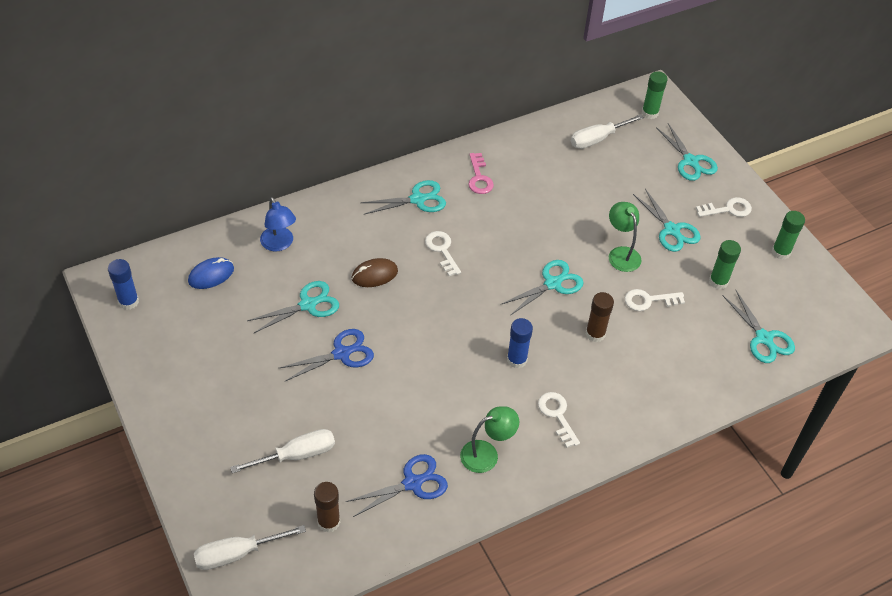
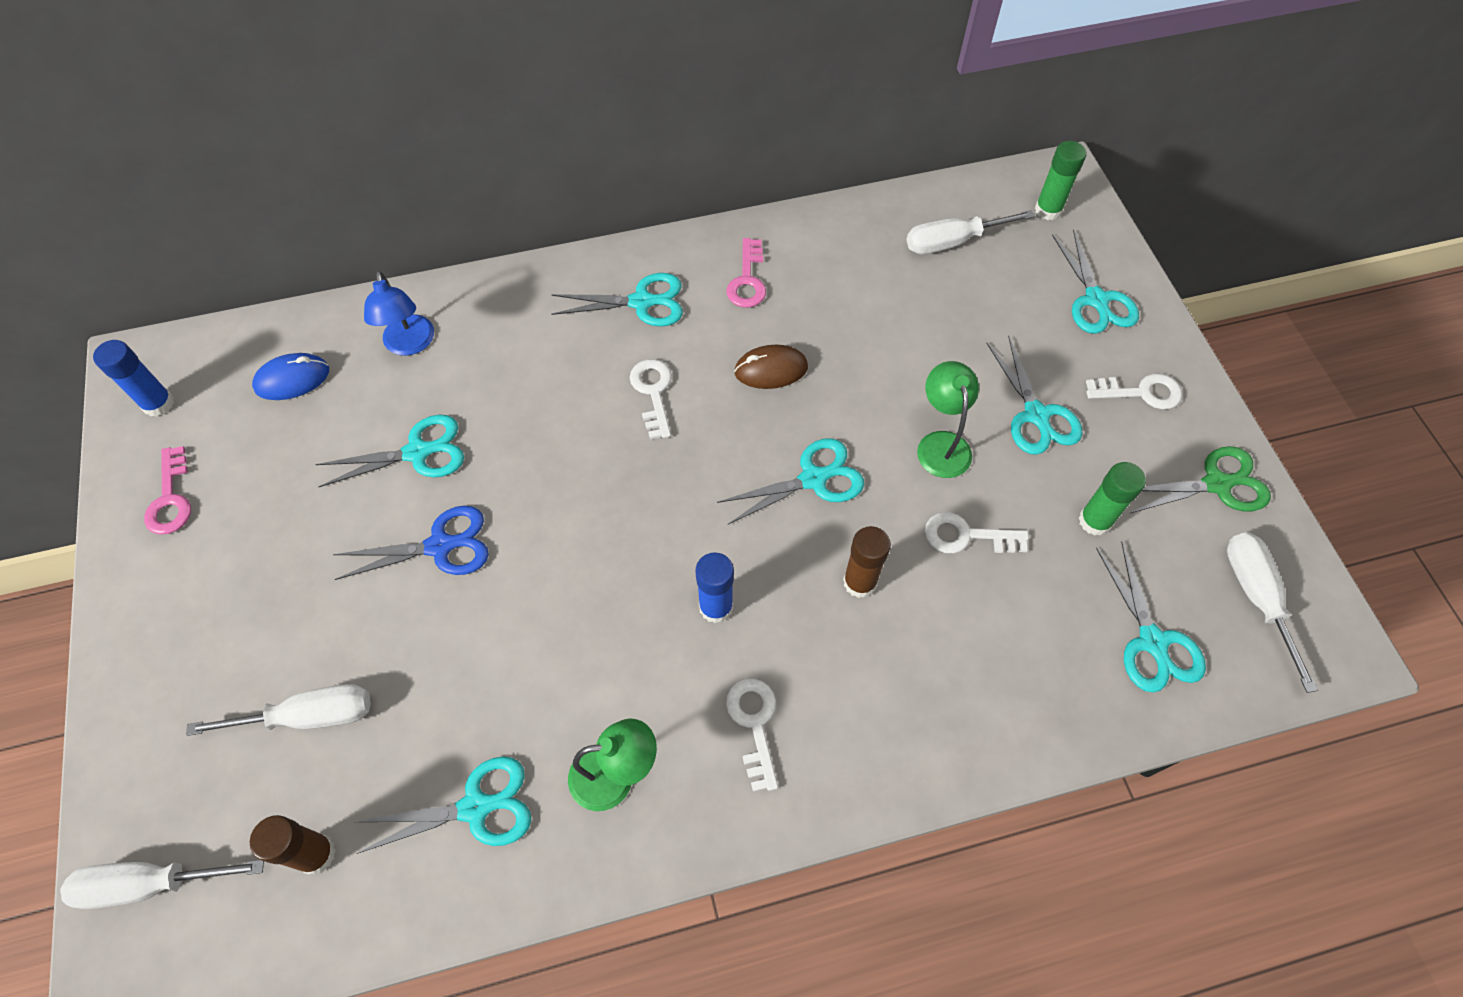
camera: 15 degrees right, 10 degrees up
(160, 354) = (170, 498): none -> pink key
(374, 275) = (535, 418): brown mouse -> brown mouse (771, 370)
(412, 483) = (475, 807): blue scissors -> turquoise scissors
(780, 252) = (1216, 484): green glue stick -> green scissors
(814, 307) = (1256, 597): none -> white screwdriver

